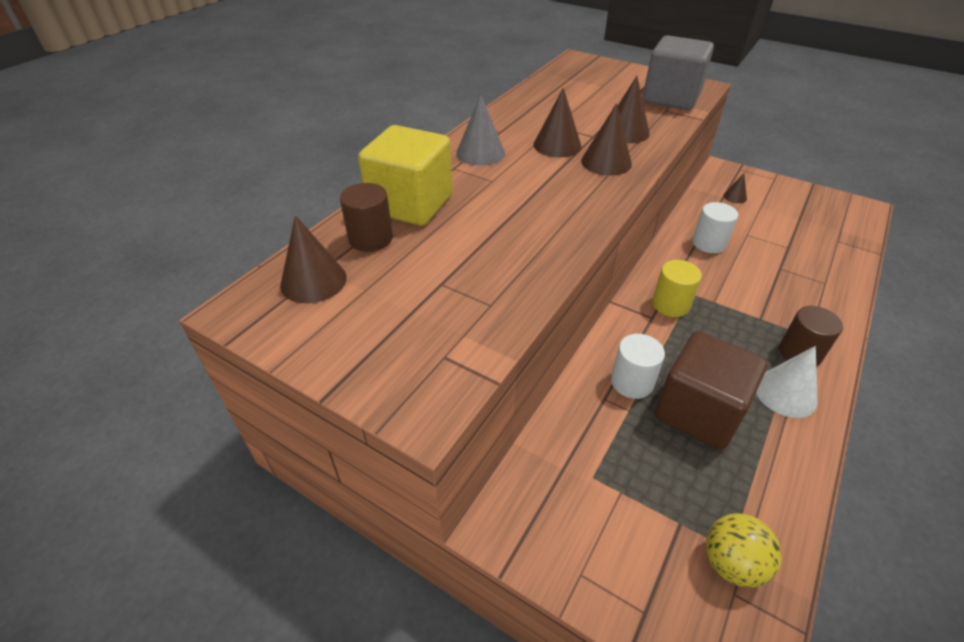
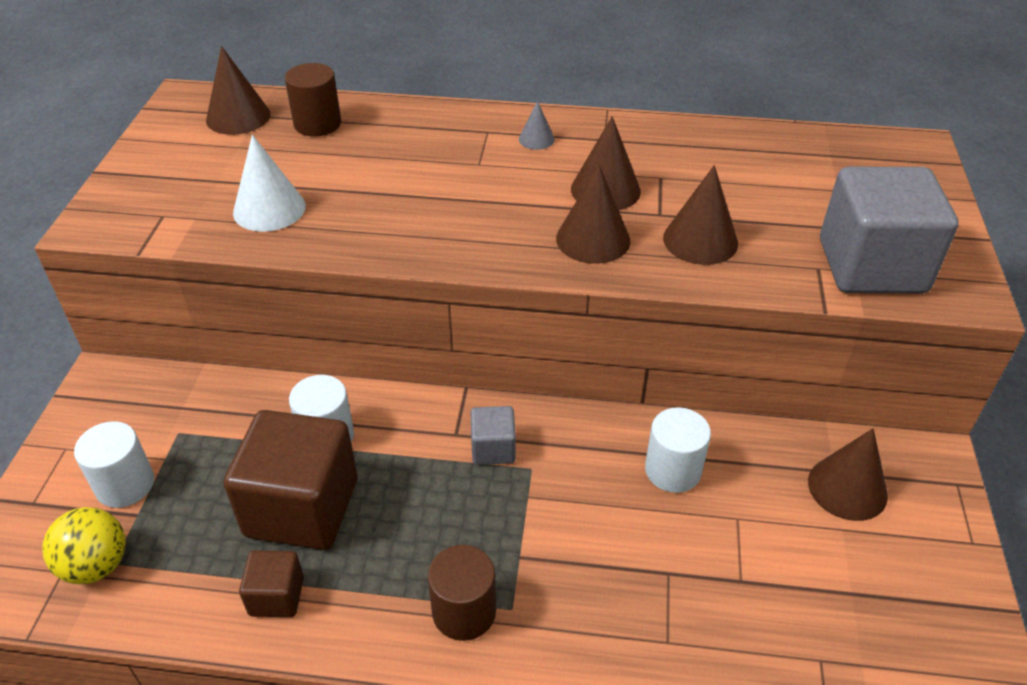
camera: 65 degrees right, 0 degrees up
(411, 204) = (392, 127): yellow cube -> none
(480, 153) = (536, 139): grey cone -> grey cone, size x0.55
(644, 527) = (125, 485): none -> white cylinder
(670, 304) = (493, 448): yellow cylinder -> grey cube
(735, 197) = (847, 488): brown cone -> brown cone, size x1.81
(778, 443) = (276, 596): none -> brown cube
(785, 393) = (371, 598): white cone -> white cone (269, 209)

